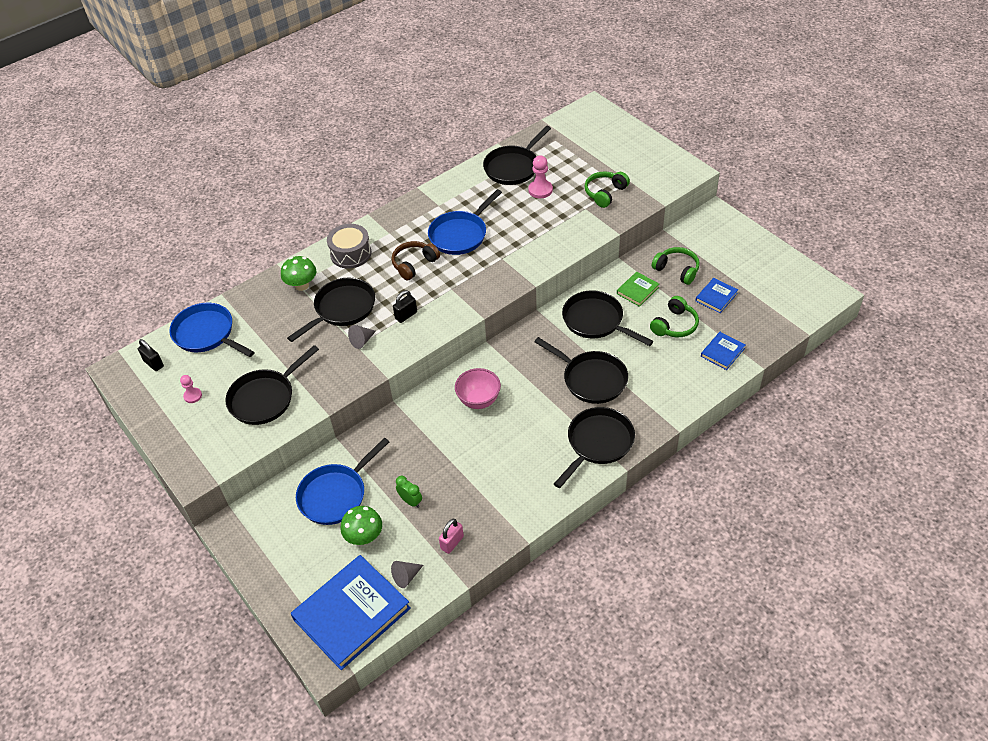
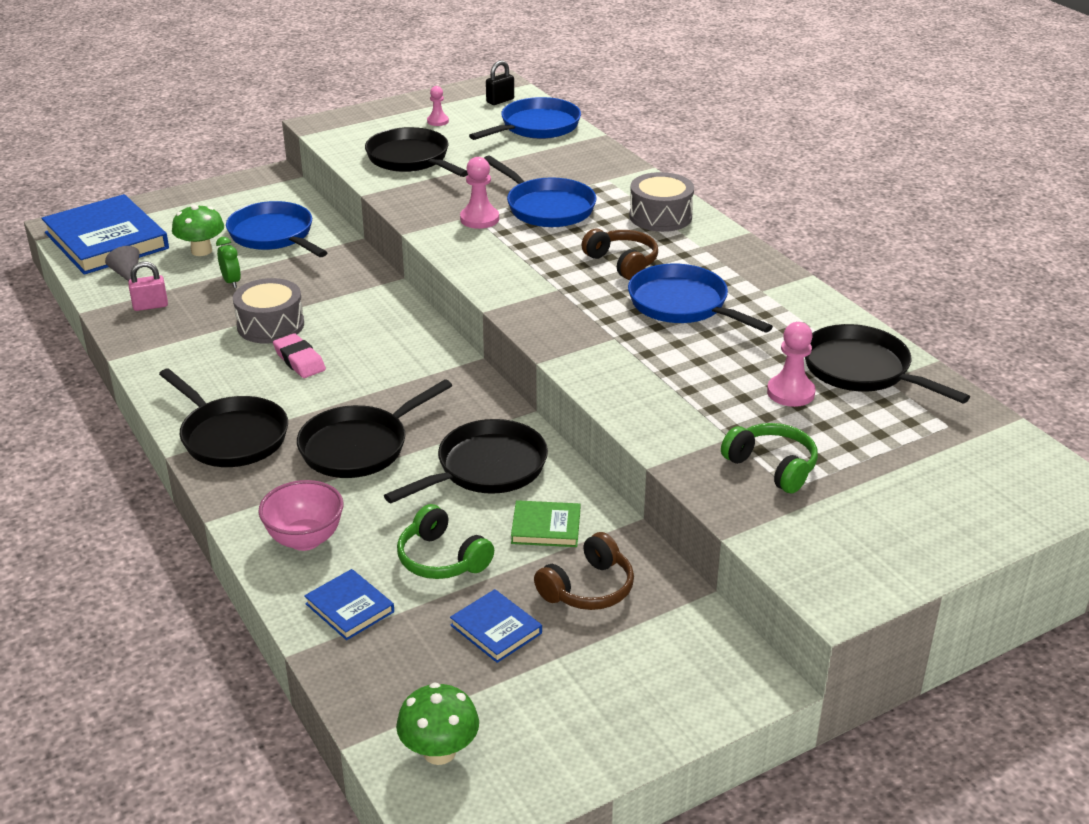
camera: 95 degrees right, 15 degrees down
(302, 285) = (604, 182): green mushroom -> green mushroom (439, 752)
(342, 309) = (546, 207): black pan -> blue pan
(362, 341) = (479, 219): grey cone -> pink pawn
(406, 315) = (515, 251): black padlock -> none
(410, 501) = (231, 282): green clock -> green clock turned 75 degrees counterclockwise
(452, 542) = (150, 306): pink padlock -> pink padlock turned 60 degrees counterclockwise
(467, 459) = (270, 325): none -> grey drum
(479, 400) = (369, 342): pink bowl -> pink bowl (305, 539)
(507, 431) = (299, 360): none -> pink eraser
(637, 290) = (546, 527): green book -> green book turned 45 degrees counterclockwise
(677, 270) = (588, 588): green headphones -> brown headphones

